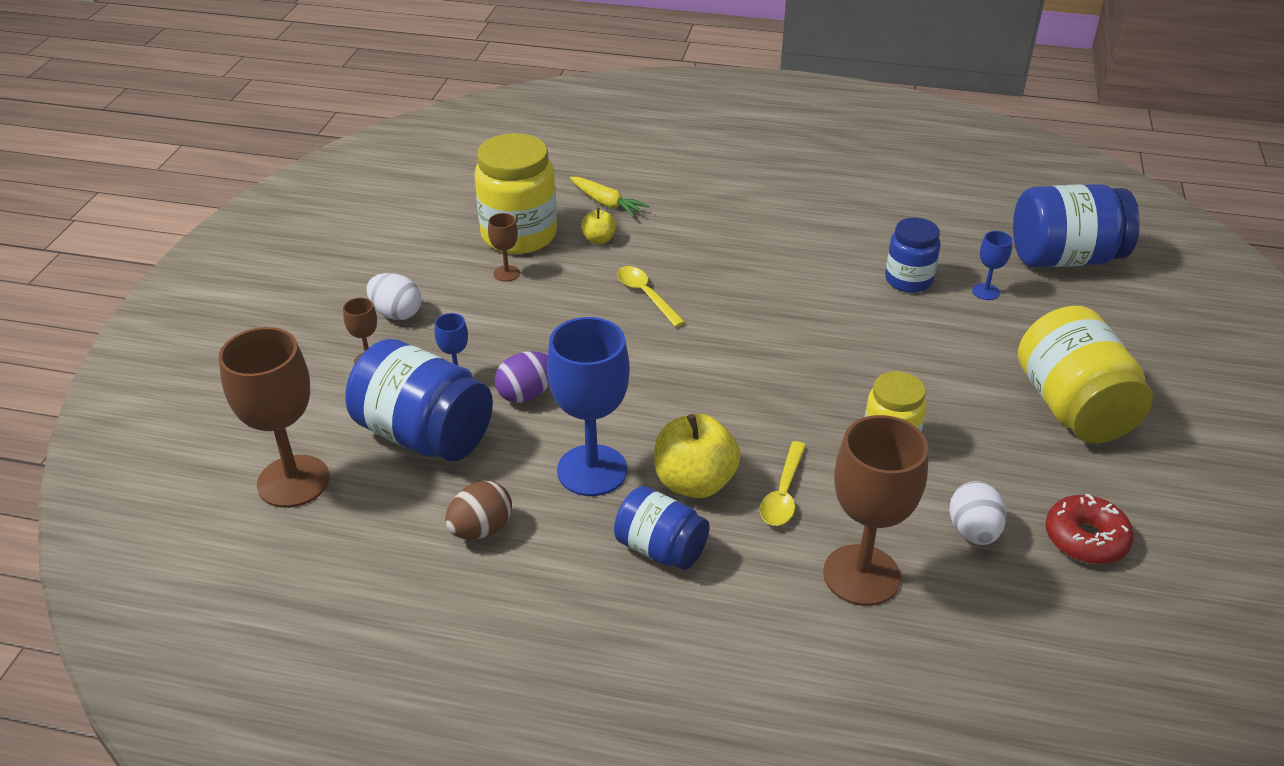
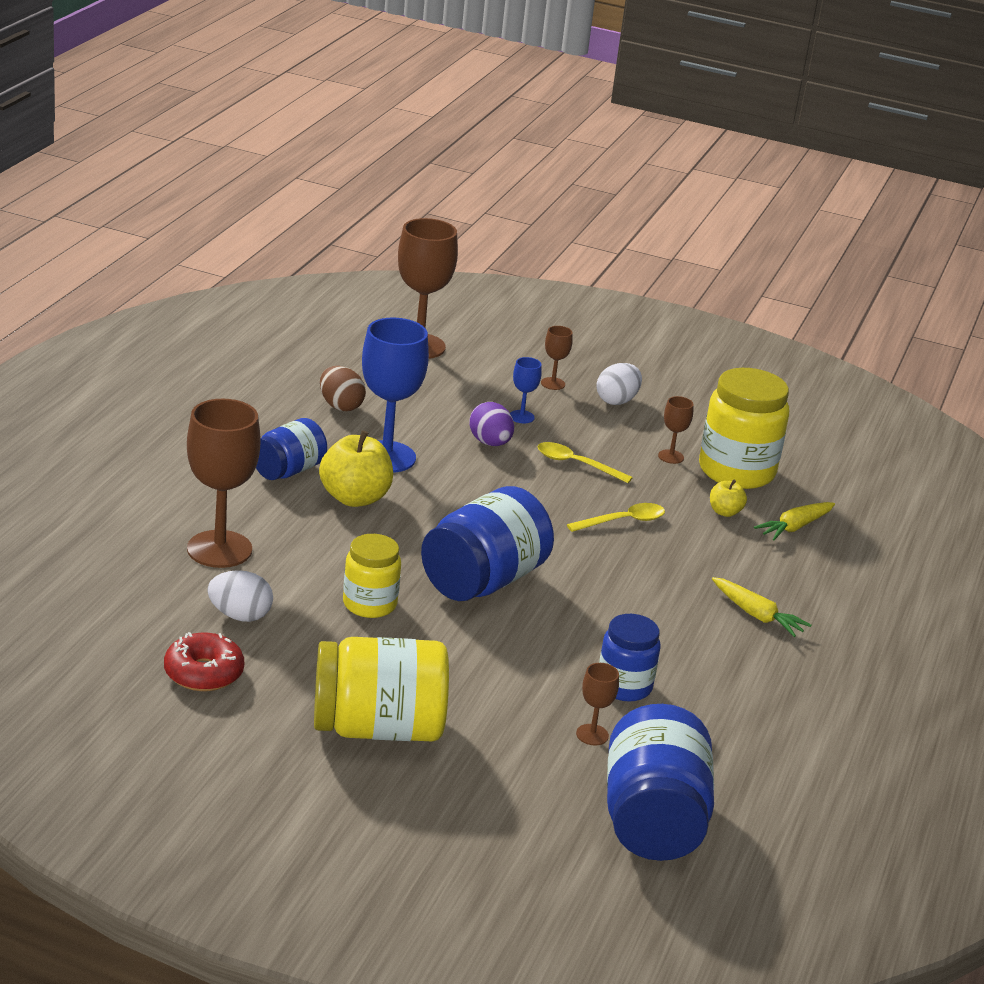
camera: 95 degrees right, 10 degrees down
(424, 435) = (453, 396): blue jar -> blue jar (483, 581)
(759, 220) = (756, 615): none -> yellow carrot
(783, 493) = (325, 535): yellow spoon -> yellow spoon (576, 464)
(985, 292) = (592, 735): blue goblet -> brown goblet

